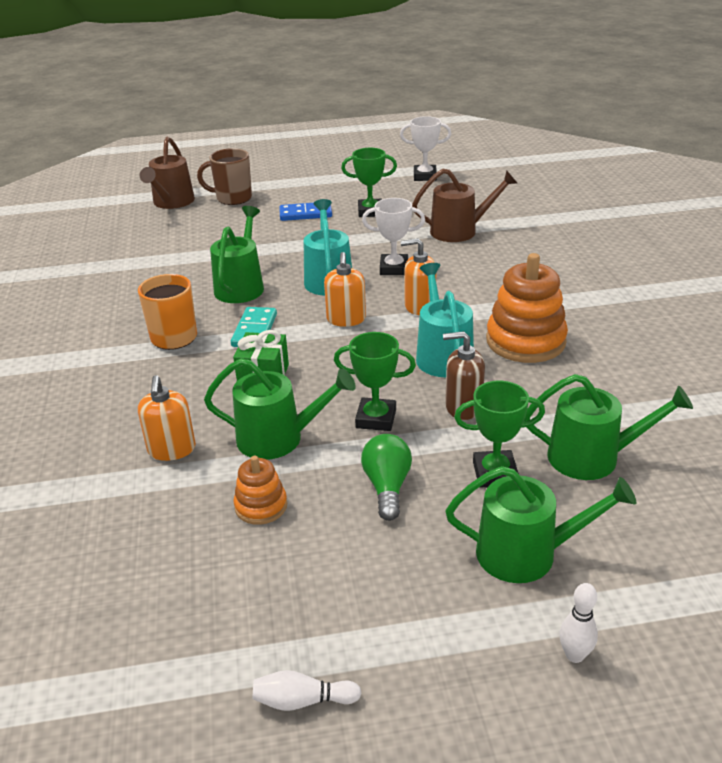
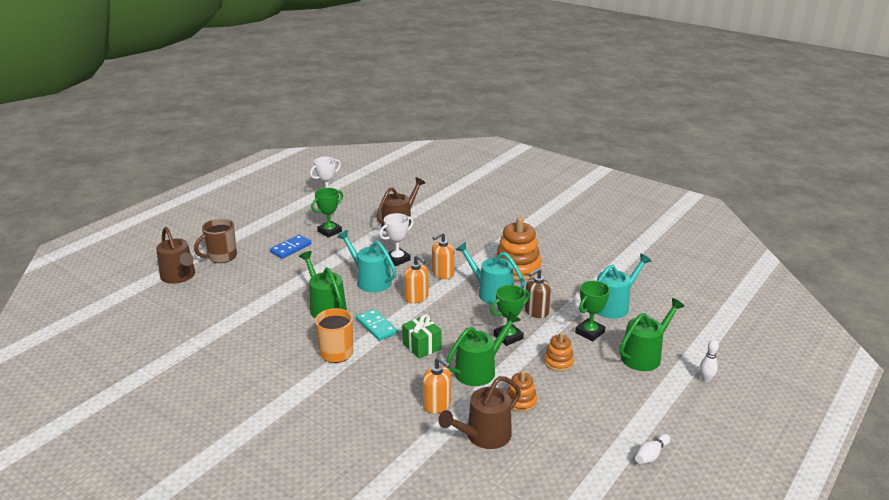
camera: 45 degrees left, 5 degrees down
(157, 518) = (484, 436): none -> brown watering can
(387, 487) = (558, 362): green light bulb -> orange stacking toy
(592, 457) = (614, 306): green watering can -> turquoise watering can

